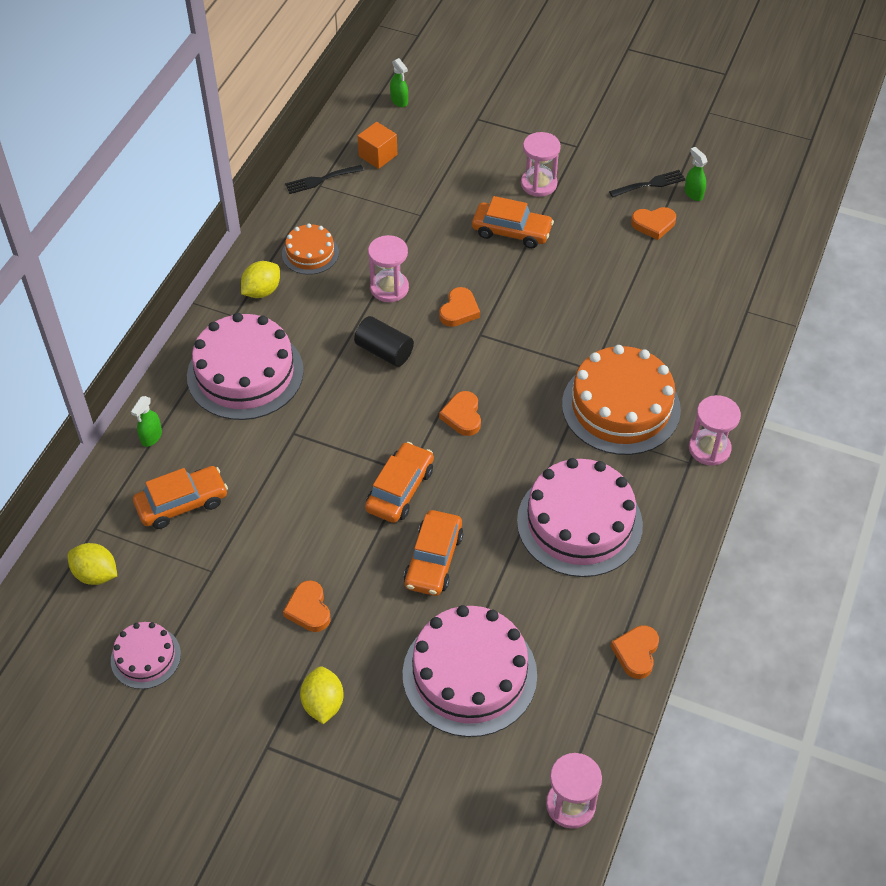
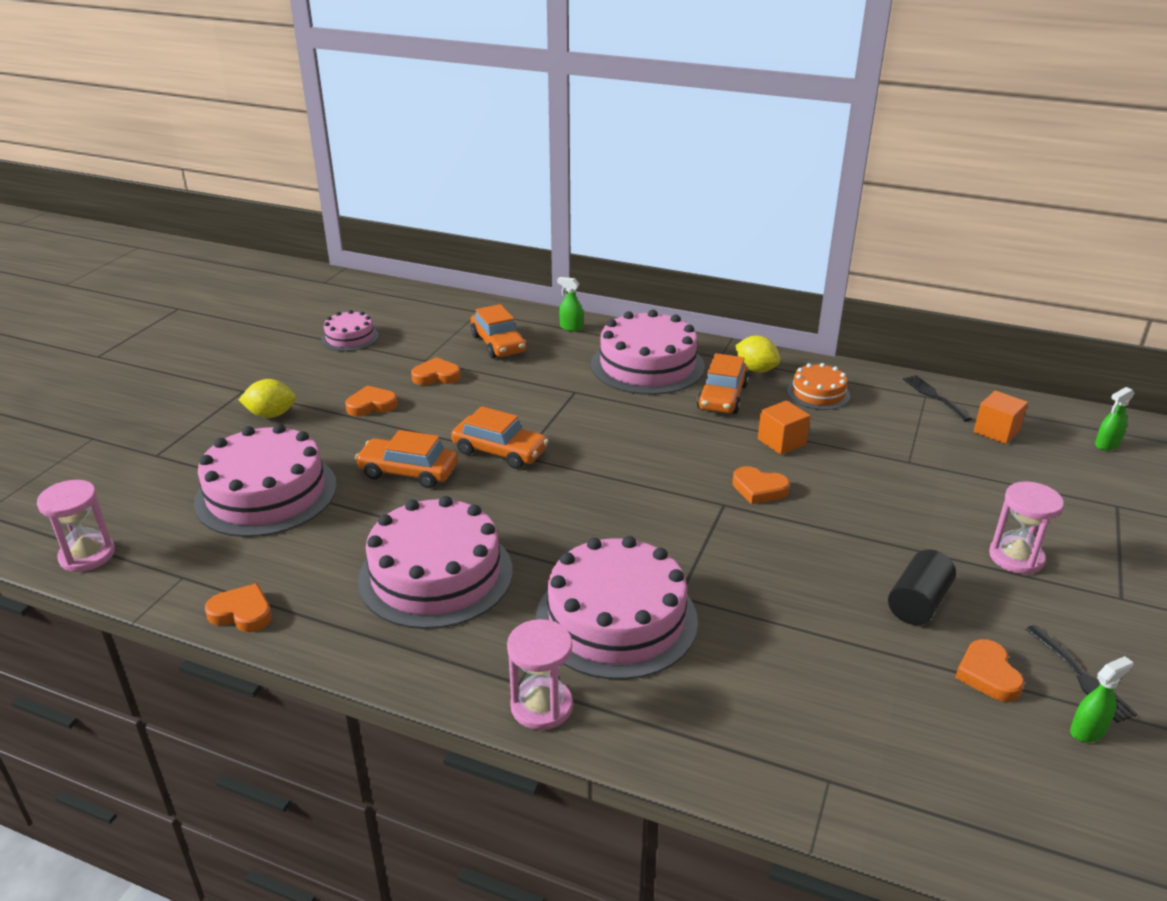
camera: 90 degrees right, 20 degrees down
(96, 574) = (434, 314): yellow lemon -> none
(384, 351) = (686, 440): black cylinder -> black cylinder (918, 603)
(389, 288) = (781, 441): pink hourglass -> orange cube
(462, 416) = (597, 491): orange heart -> orange heart (436, 376)
(511, 231) = (910, 531): orange car -> orange car (722, 397)
(621, 406) = (616, 619): orange cake -> pink cake

